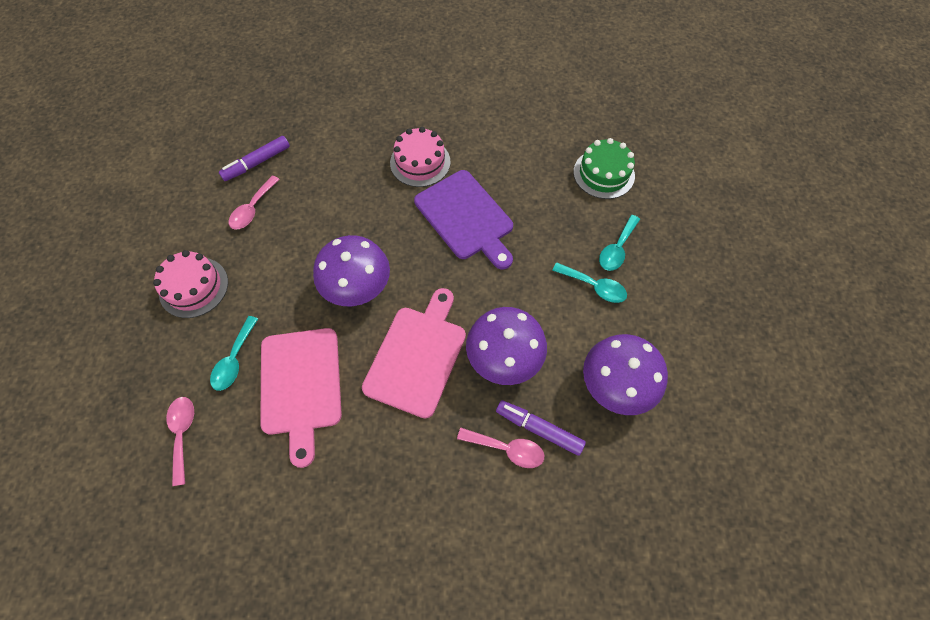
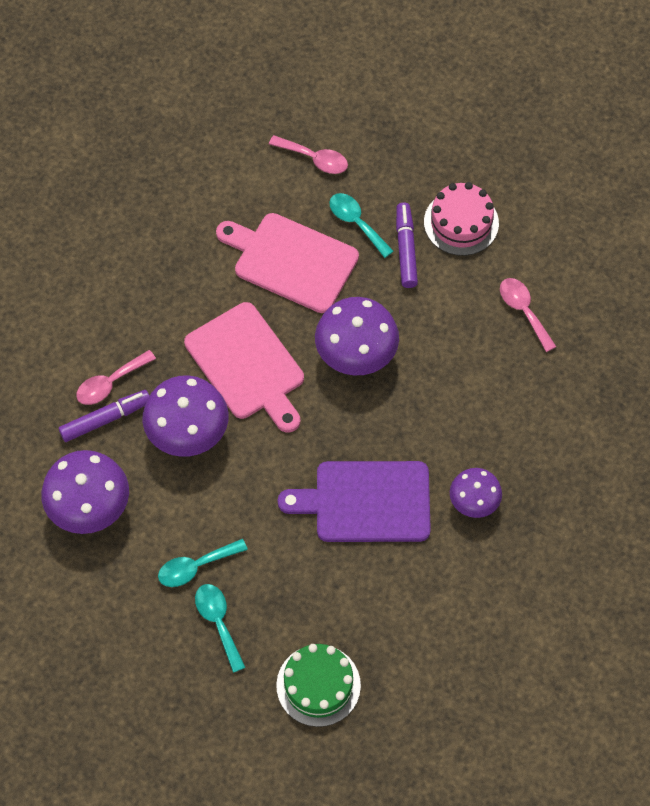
camera: 125 degrees right, 0 degrees up
(257, 163) = (587, 343): purple marker -> purple marker (406, 249)
(420, 162) = (474, 502): pink cake -> purple mushroom

